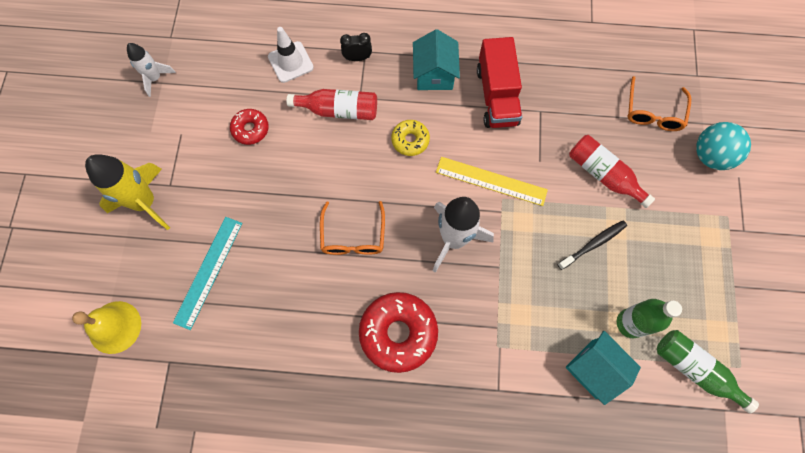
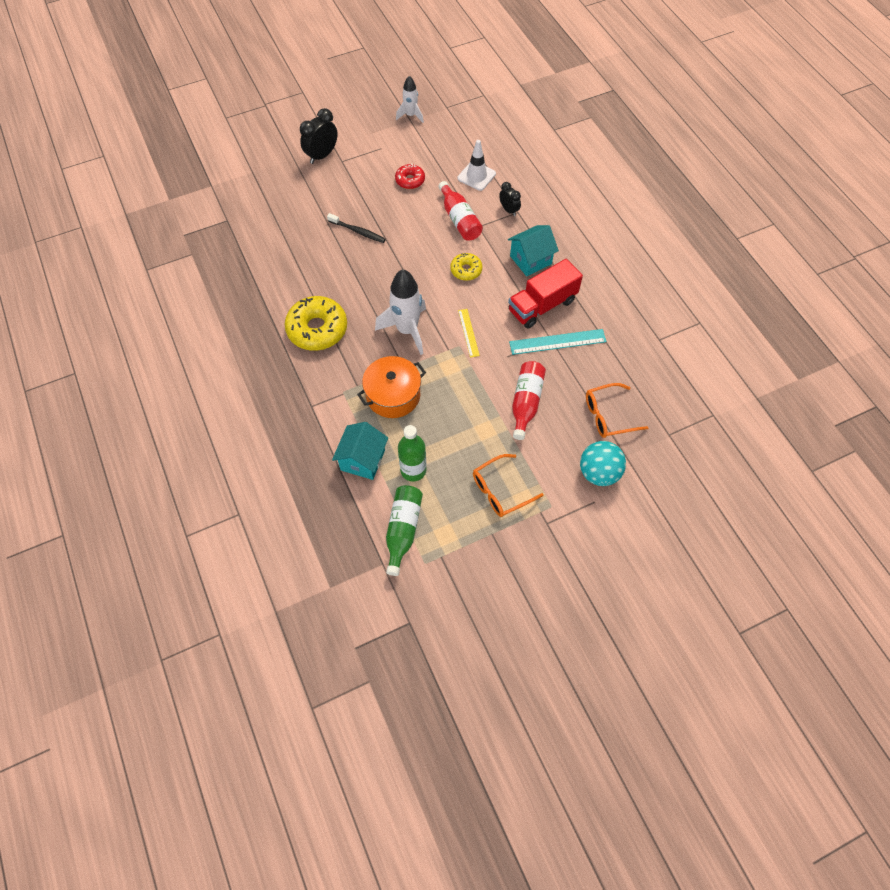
camera: 60 degrees right, 10 degrees down
(114, 327) = (233, 183): yellow bell -> none
(145, 202) = (322, 155): yellow rocket -> black clock
(208, 272) = (296, 209): turquoise ruler -> turquoise ruler (557, 342)
(353, 236) = (370, 272): orange glasses -> orange glasses (500, 491)
(398, 333) = (317, 329): red donut -> yellow donut
(491, 181) = (468, 332): yellow ruler -> yellow ruler, size x0.61
(529, 296) = (393, 395): none -> orange pot
(593, 244) = (462, 419): black toothbrush -> black toothbrush (358, 231)

